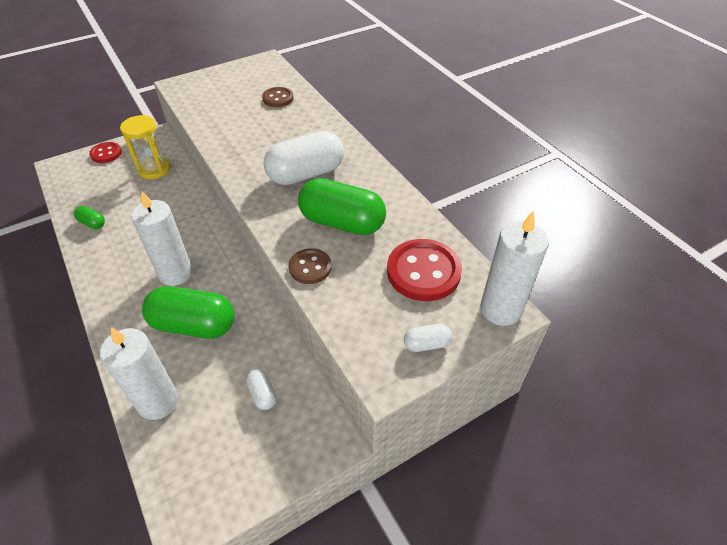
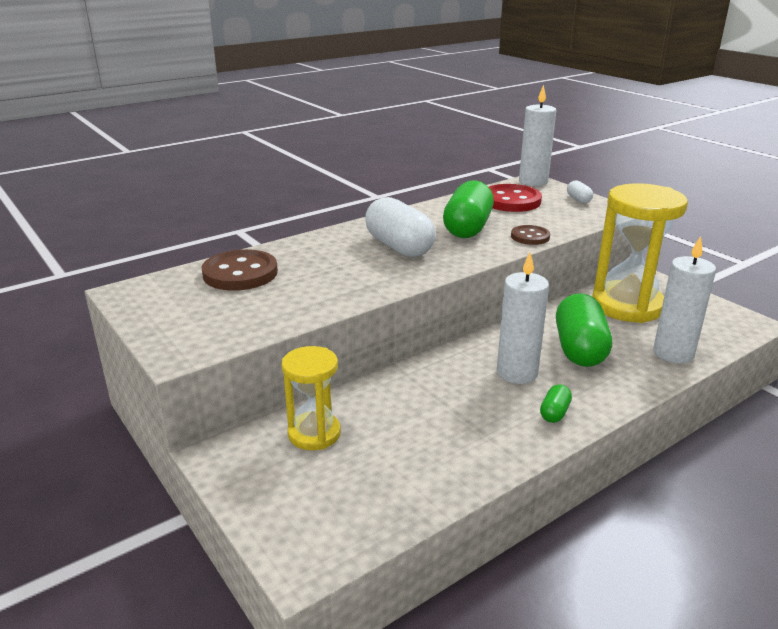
camera: 95 degrees left, 20 degrees down
(92, 223) = (451, 467): green capsule -> green capsule (554, 413)
(106, 153) = (264, 504): red button -> none
(262, 394) = (627, 305): white capsule -> yellow hourglass
(278, 98) = (240, 273): brown button -> brown button, size x1.73

